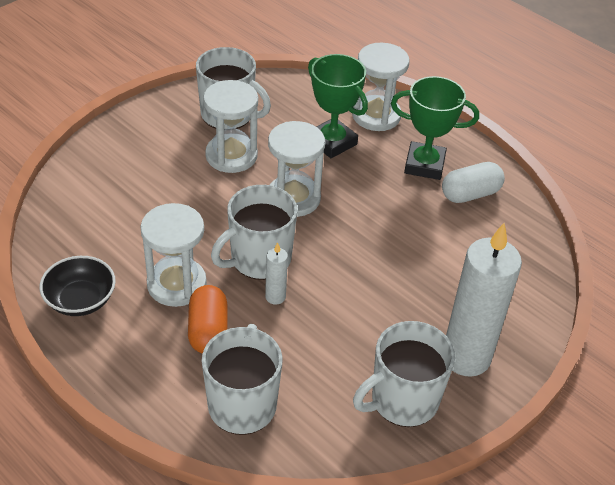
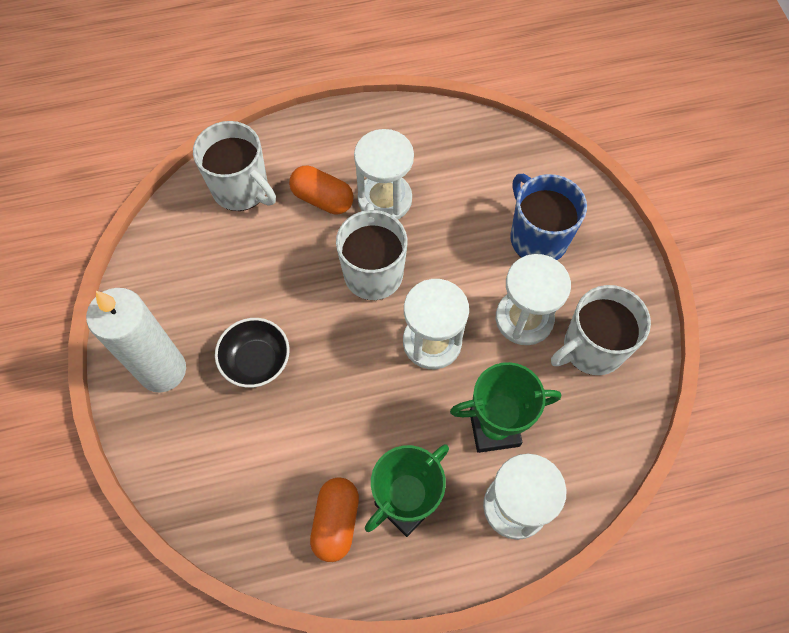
camera: 125 degrees right, 20 degrees up
(80, 300) = (410, 131): black bowl -> black bowl (256, 361)
(149, 172) = (537, 238): none -> blue mug
(275, 297) = (324, 262): white candle -> none
(403, 400) = (163, 295): white mug -> none
(470, 194) = (336, 522): white capsule -> orange capsule

